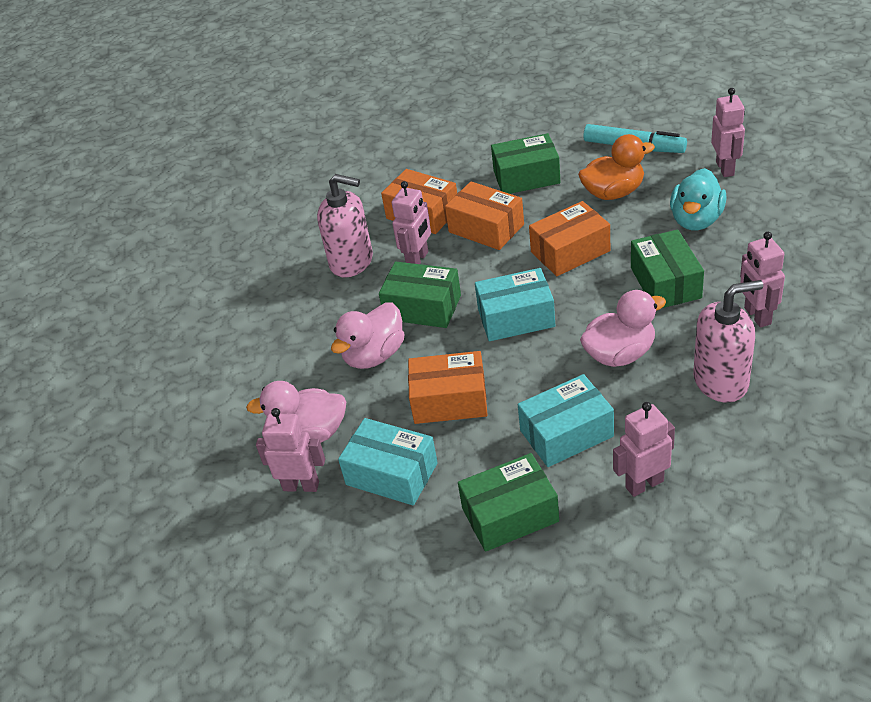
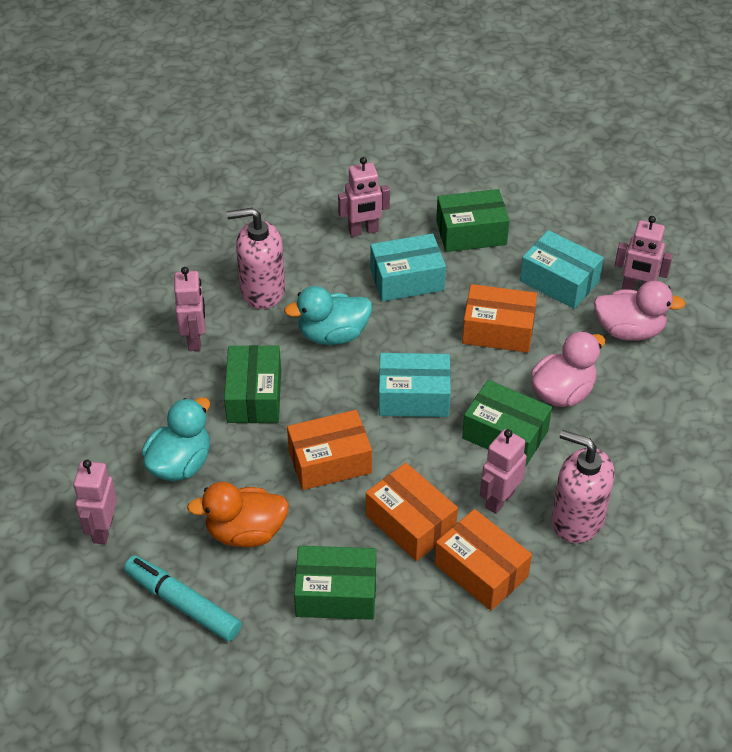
camera: 175 degrees left, 5 degrees up
(620, 354) = (333, 335): pink duck -> turquoise duck

